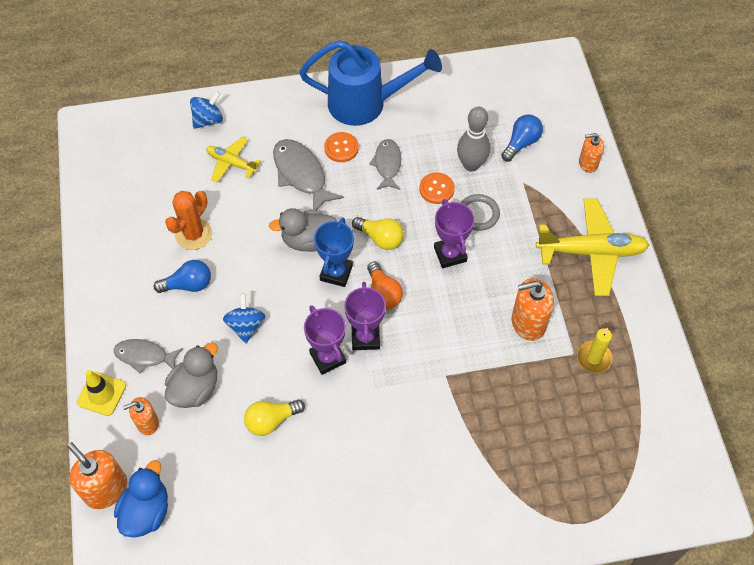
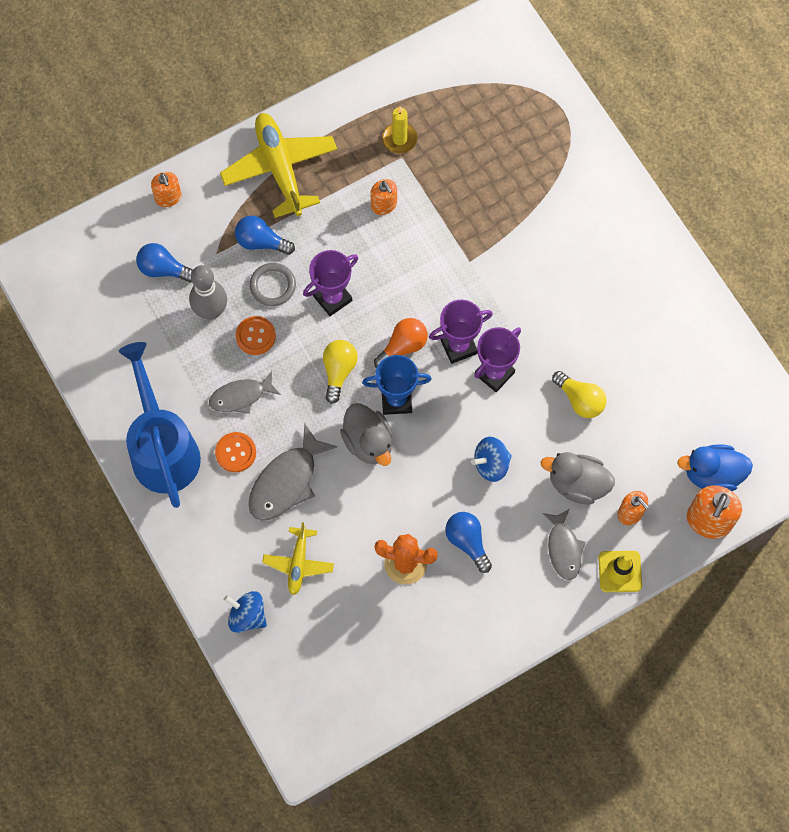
camera: 110 degrees left, 10 degrees up
(523, 217) = (261, 242): none -> blue light bulb
(528, 323) = (384, 205): orange soap dispenser -> orange soap dispenser, size x0.62

